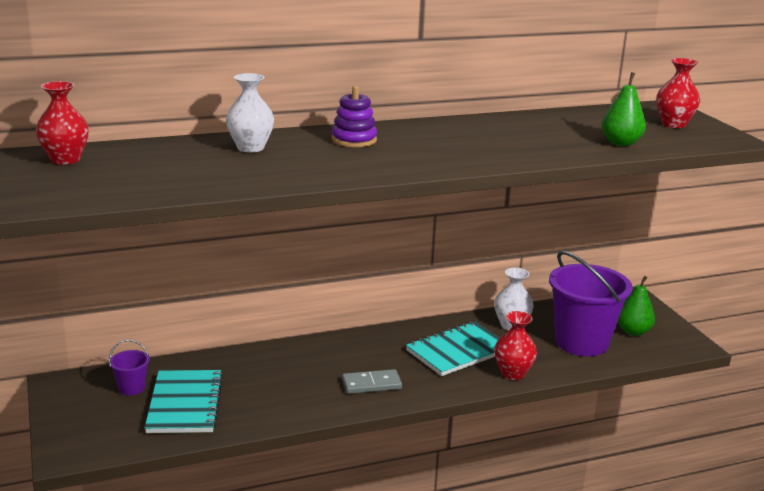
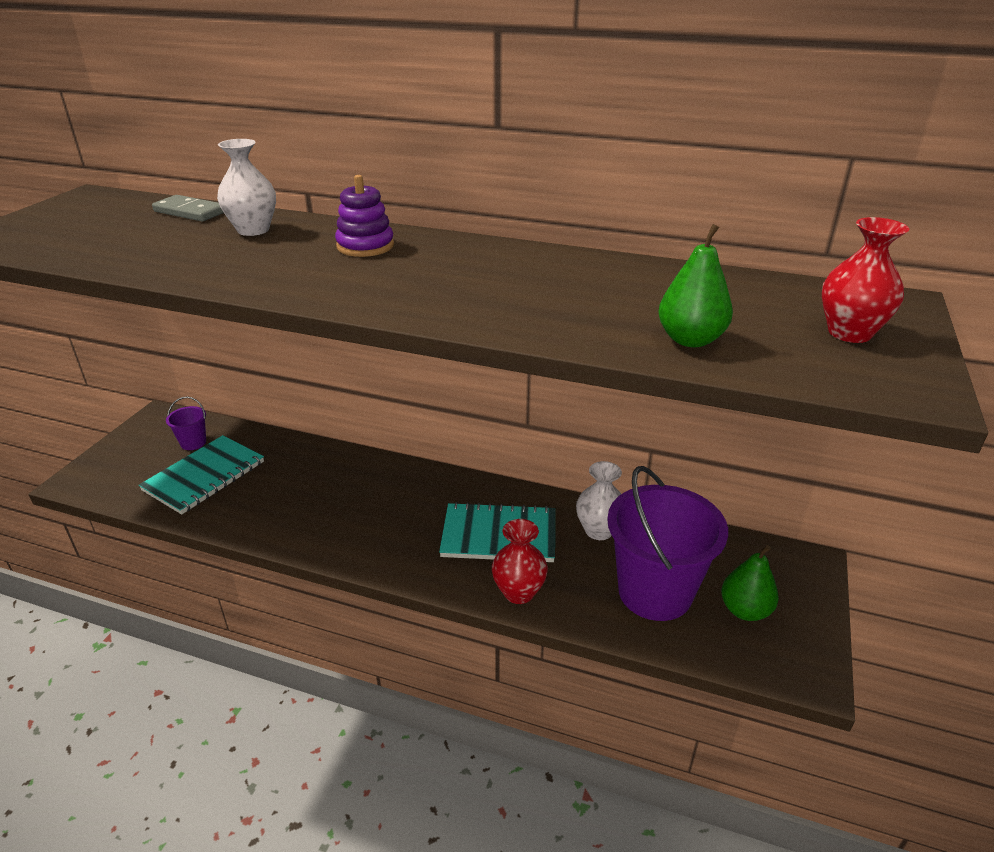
camera: 40 degrees right, 10 degrees up
(65, 159) = (96, 205): red vase -> none
(371, 384) = (367, 532): grey domino -> grey domino (190, 212)

